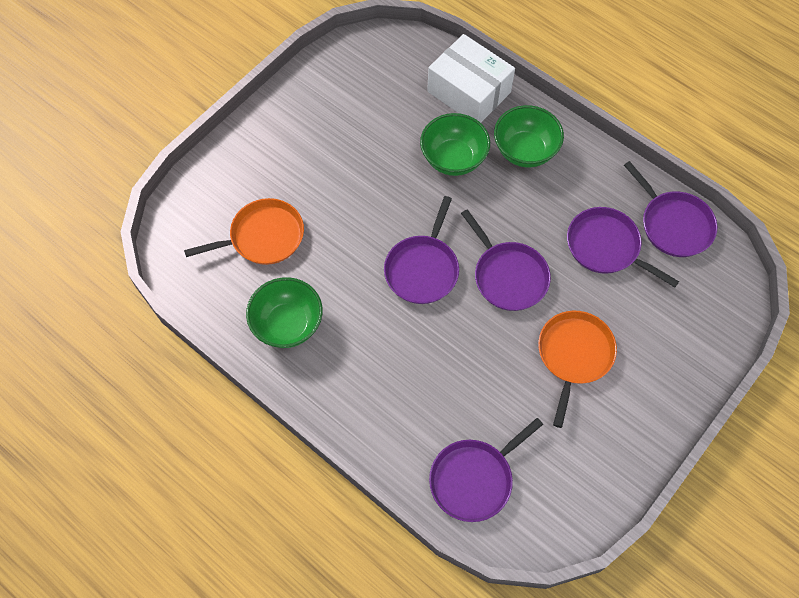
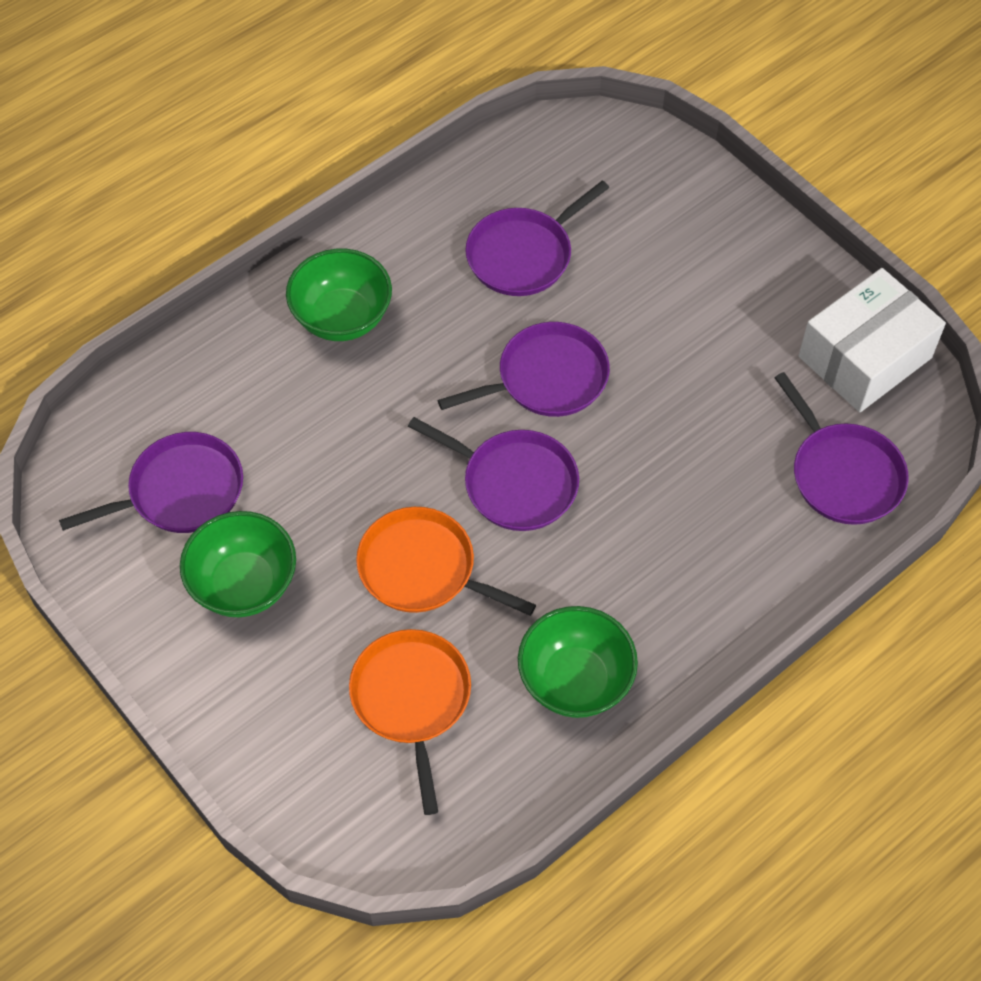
camera: 80 degrees left, 5 degrees down
(453, 159) = (332, 411): green bowl -> green bowl (244, 584)
(469, 92) = (214, 369): white box -> white box (865, 357)
(574, 355) = (680, 326): orange pan -> orange pan (423, 569)
(673, 224) = (504, 173): purple pan -> purple pan (180, 492)

